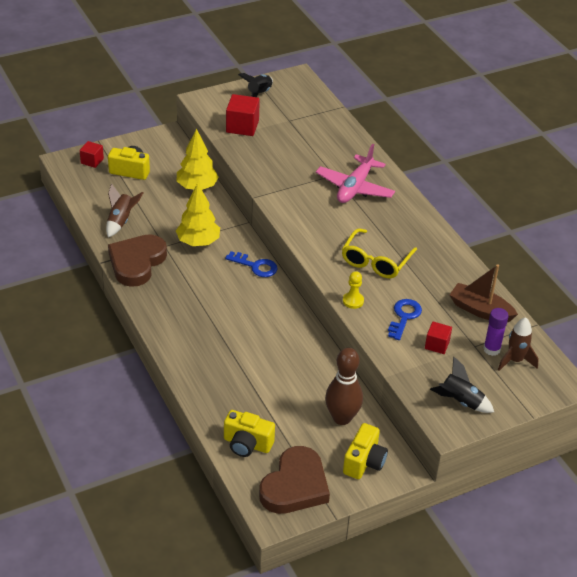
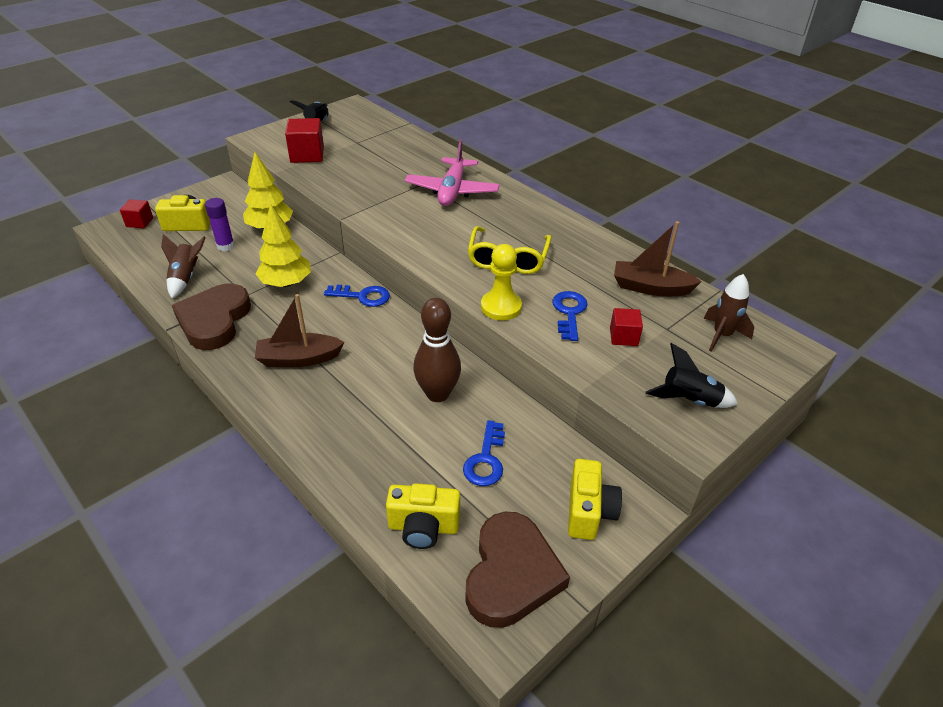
camera: 15 degrees left, 0 degrees up
(193, 307) = (299, 359): none -> brown boat
(306, 411) = (486, 460): none -> blue key
(342, 418) = (534, 457): brown bowling pin -> brown bowling pin (437, 394)
(353, 301) = (501, 307): yellow pawn -> yellow pawn, size x1.52
(491, 349) = (688, 328): purple glue stick -> purple glue stick (225, 246)

